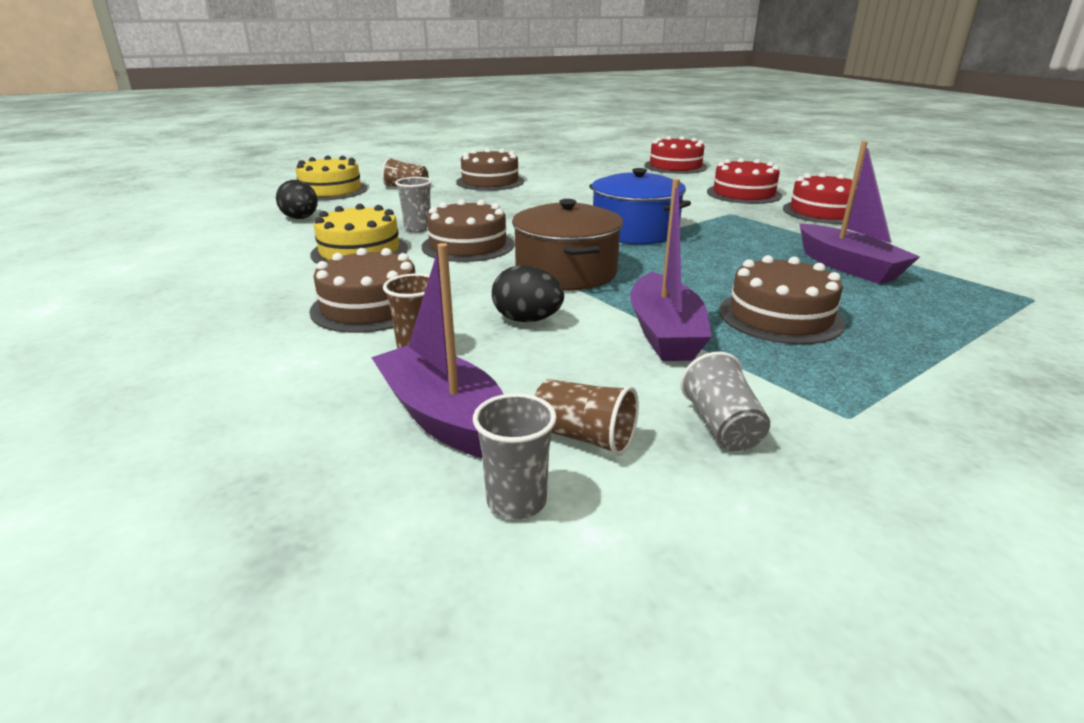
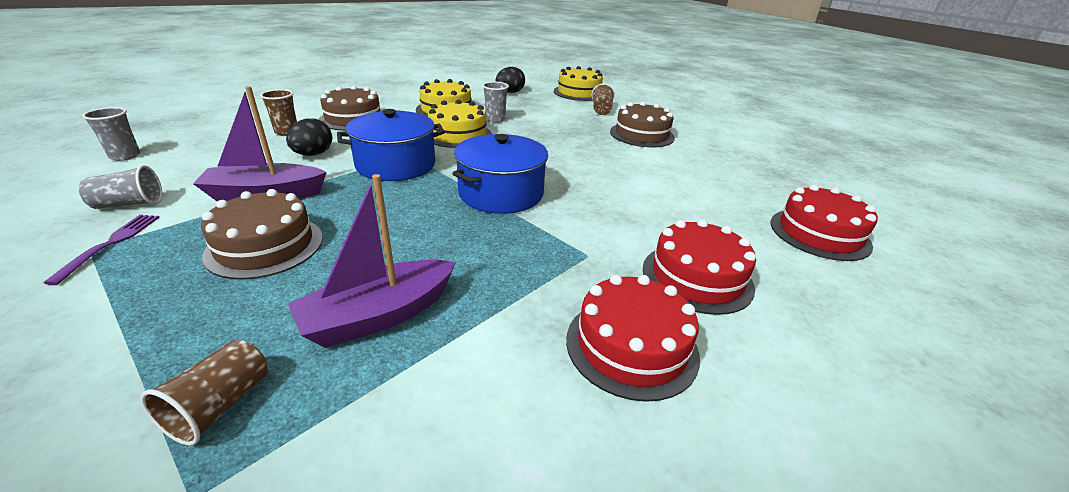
camera: 80 degrees right, 5 degrees up
(444, 417) = (211, 141): purple boat -> none
(468, 245) = (458, 134): brown cake -> yellow cake
(566, 272) = (396, 165): brown pot -> blue pot
(584, 437) = (160, 169): brown cup -> brown cup (220, 406)
(829, 406) = (110, 244): none -> purple fork

